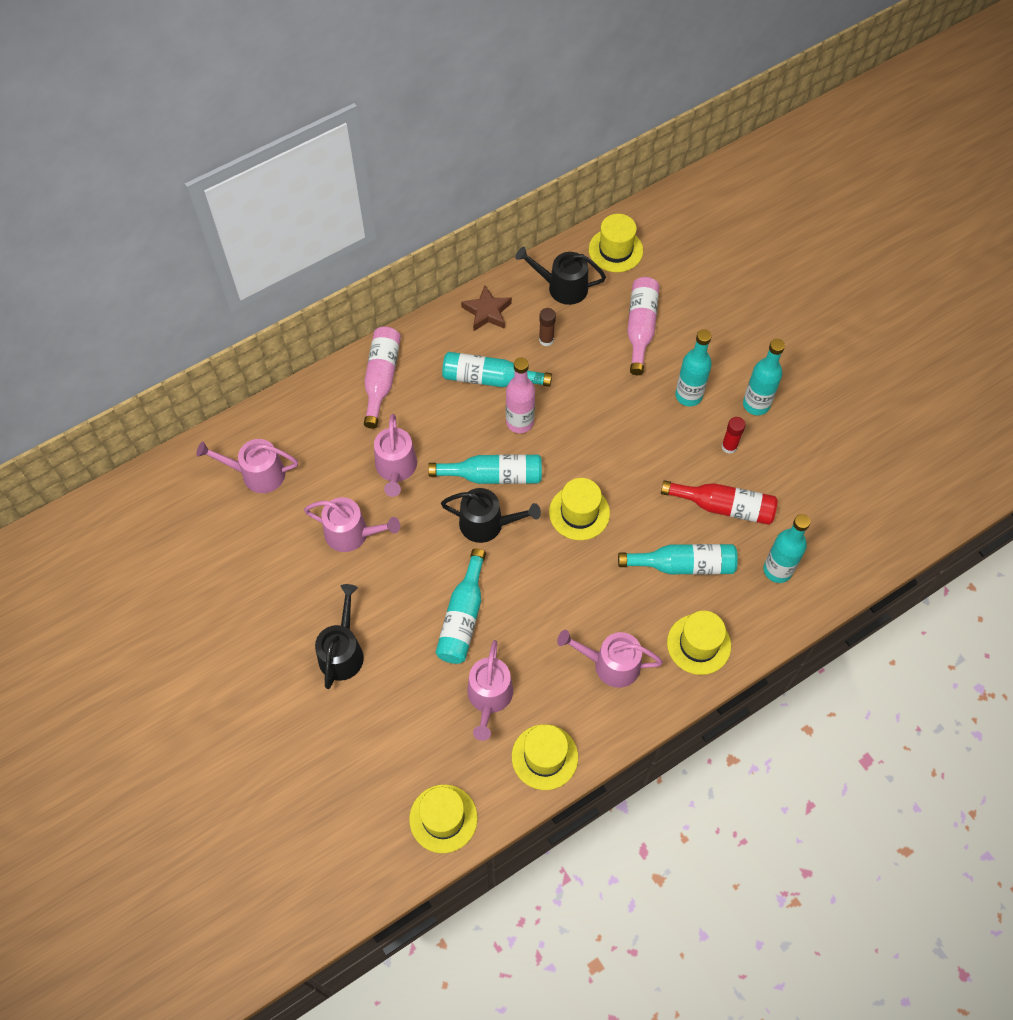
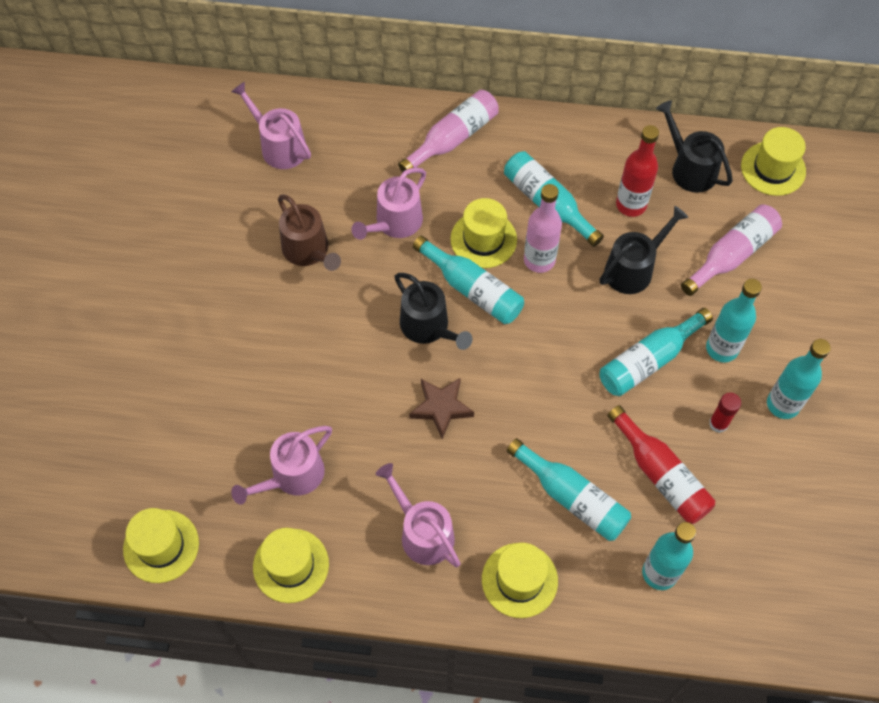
camera: 40 degrees right, 0 degrees up
(342, 652) = (210, 342): black watering can -> black watering can (633, 269)
(352, 533) = (308, 250): pink watering can -> brown watering can
(463, 617) = (334, 390): turquoise bottle -> turquoise bottle (648, 360)
(487, 312) = (599, 144): brown star -> brown star (441, 408)
(546, 340) = (631, 205): brown glue stick -> red bottle
(579, 512) = (519, 378): yellow hat -> yellow hat (483, 239)

